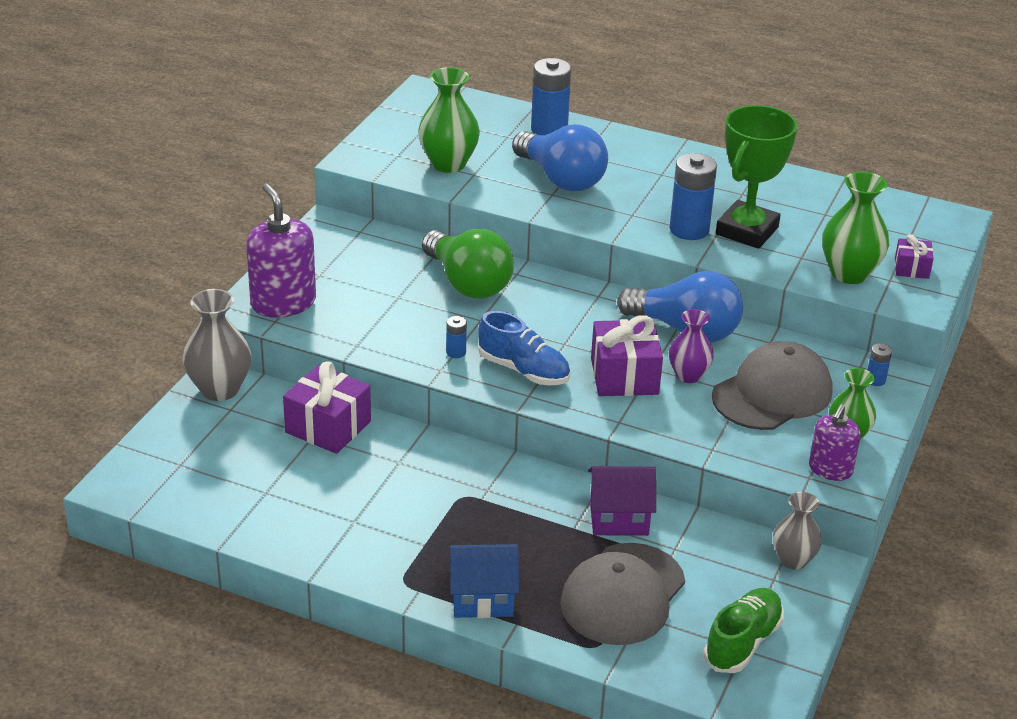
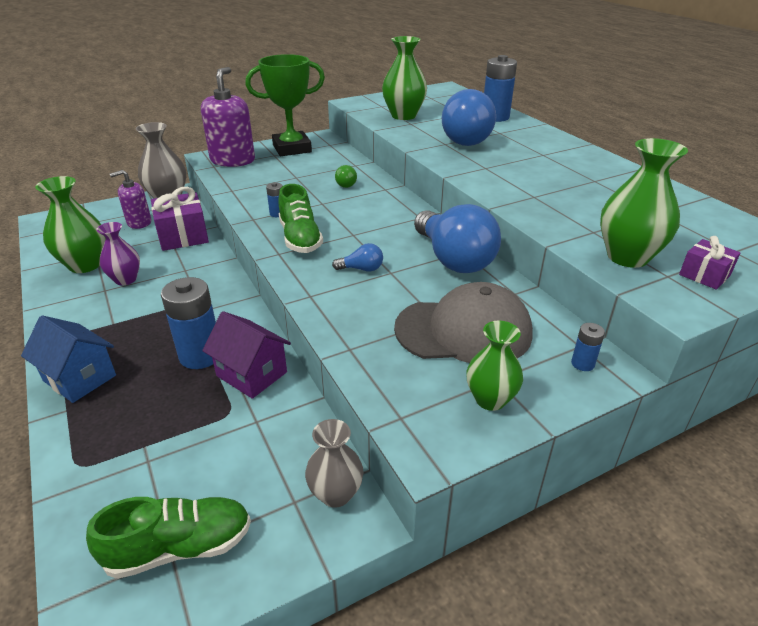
camera: 40 degrees right, 0 degrees up
(280, 509) = (85, 265): none -> green vase
(468, 283) = (346, 184): green light bulb -> green light bulb, size x0.42
(524, 370) = (300, 238): blue shoe -> green shoe
(623, 594) = (163, 434): grey cap -> none
(624, 376) = (361, 269): purple gift -> blue light bulb
(688, 375) = (411, 288): purple vase -> purple vase (125, 279)
(689, 229) = (516, 187): blue battery -> blue battery (200, 355)
(747, 231) = (566, 201): green trophy -> green trophy (292, 148)
(830, 469) = (431, 421): purple soap dispenser -> purple soap dispenser (139, 222)

